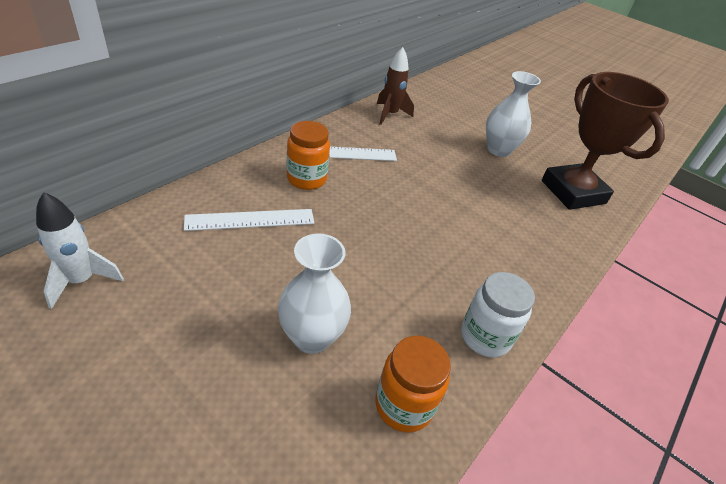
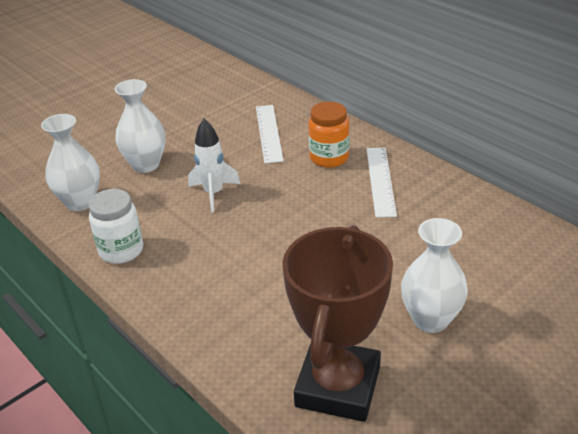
camera: 105 degrees right, 5 degrees down
(81, 280) = (211, 81): white rocket -> white rocket (214, 193)
(390, 114) = (485, 219): brown rocket -> none
(403, 405) = (80, 202): orange jar -> white vase
(573, 192) = (338, 386): brown trophy -> brown trophy turned 60 degrees counterclockwise

